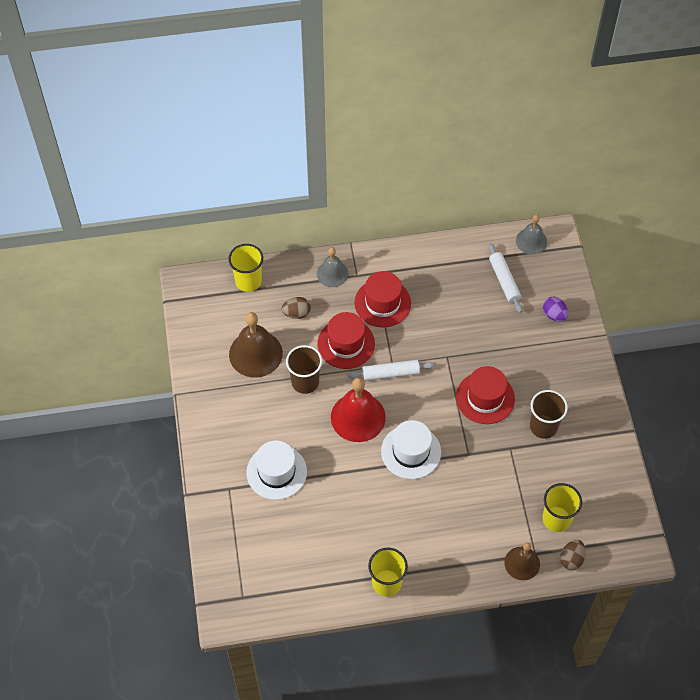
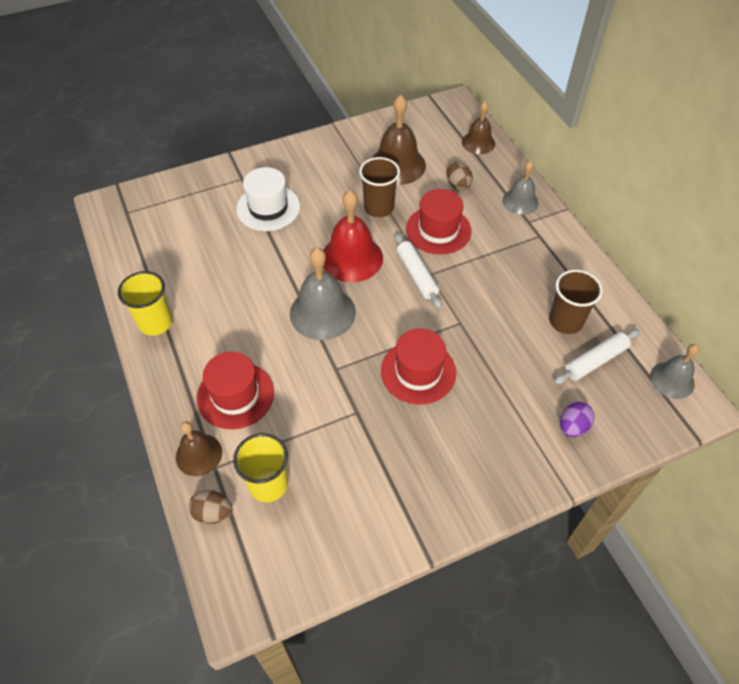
camera: 75 degrees right, 5 degrees down
(248, 281) = (478, 142): yellow cup -> brown bell
(382, 303) = (504, 250): red hat -> red hat (235, 395)
(411, 452) = (322, 313): white hat -> grey bell
(543, 426) = (399, 444): brown cup -> brown cup (565, 321)

